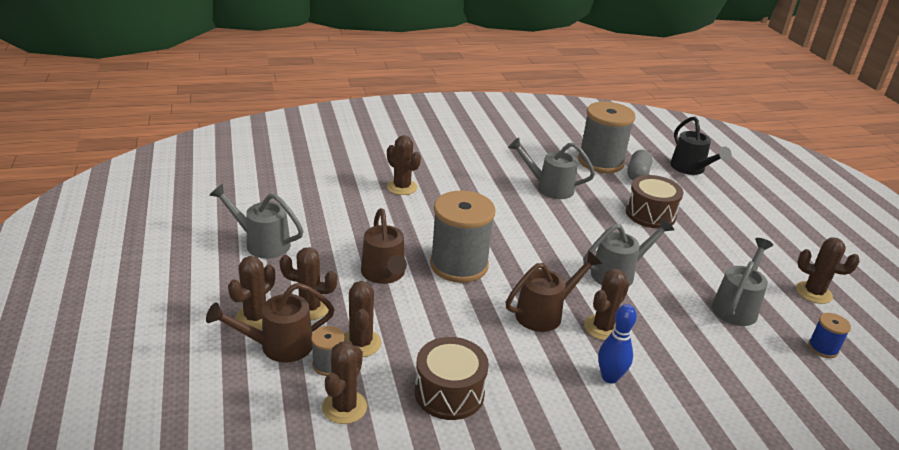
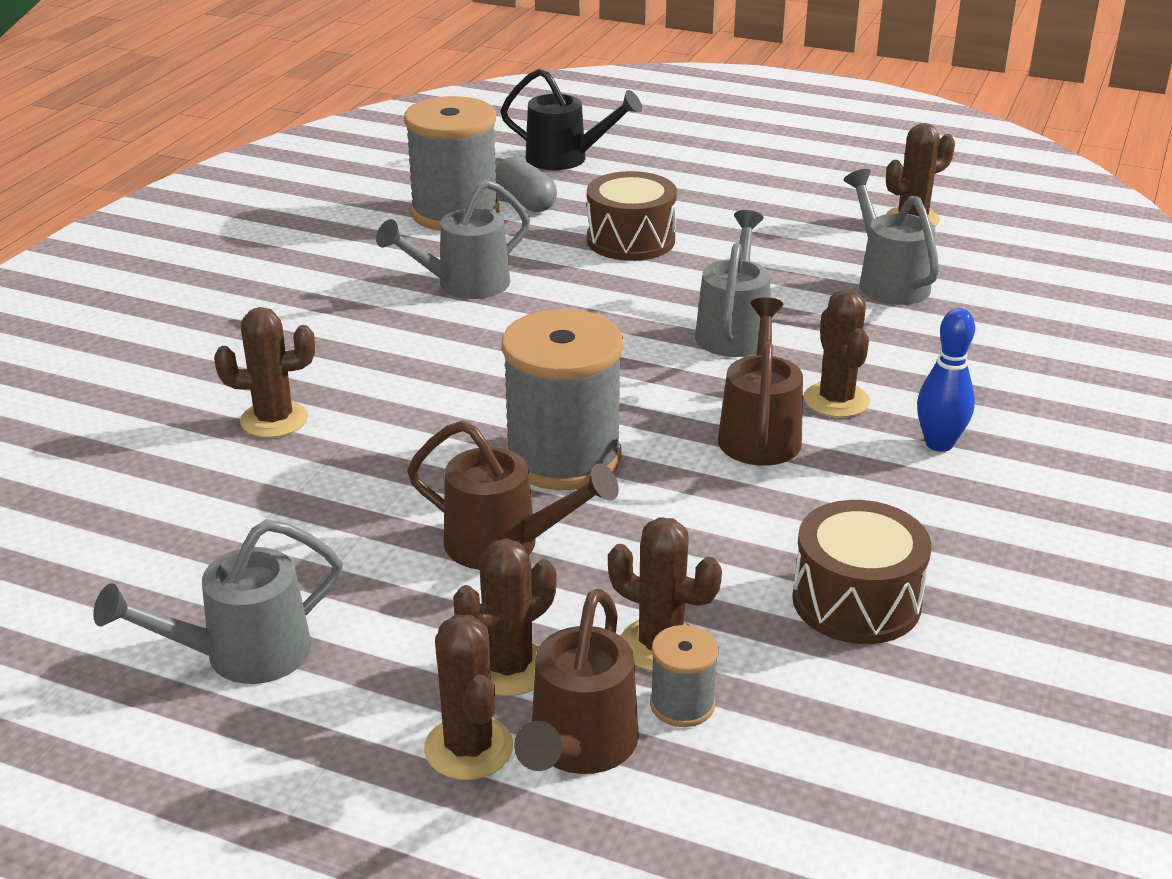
camera: 50 degrees left, 0 degrees up
(344, 407) = (802, 727): brown cactus -> none
(823, 348) = (1013, 268): blue spool -> none

